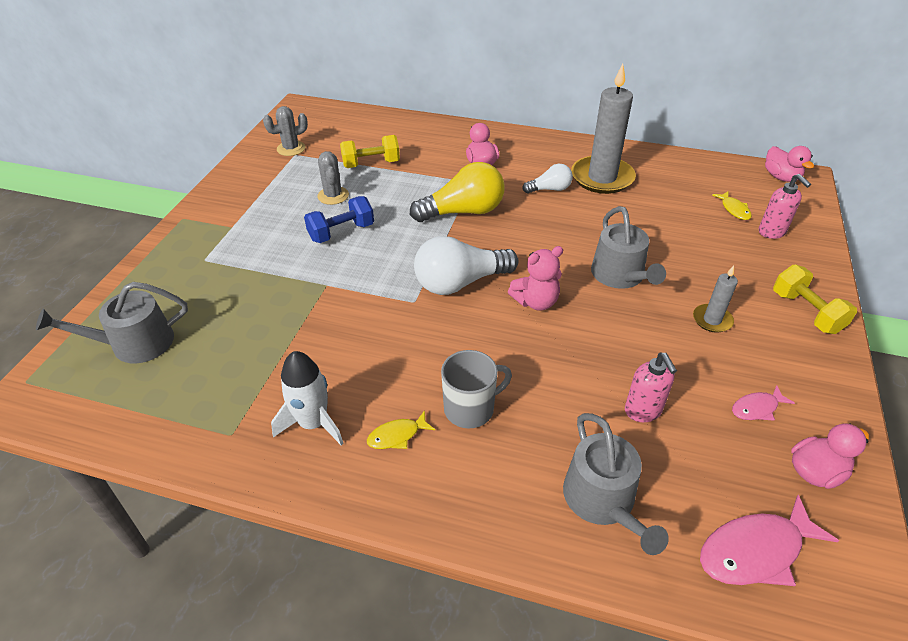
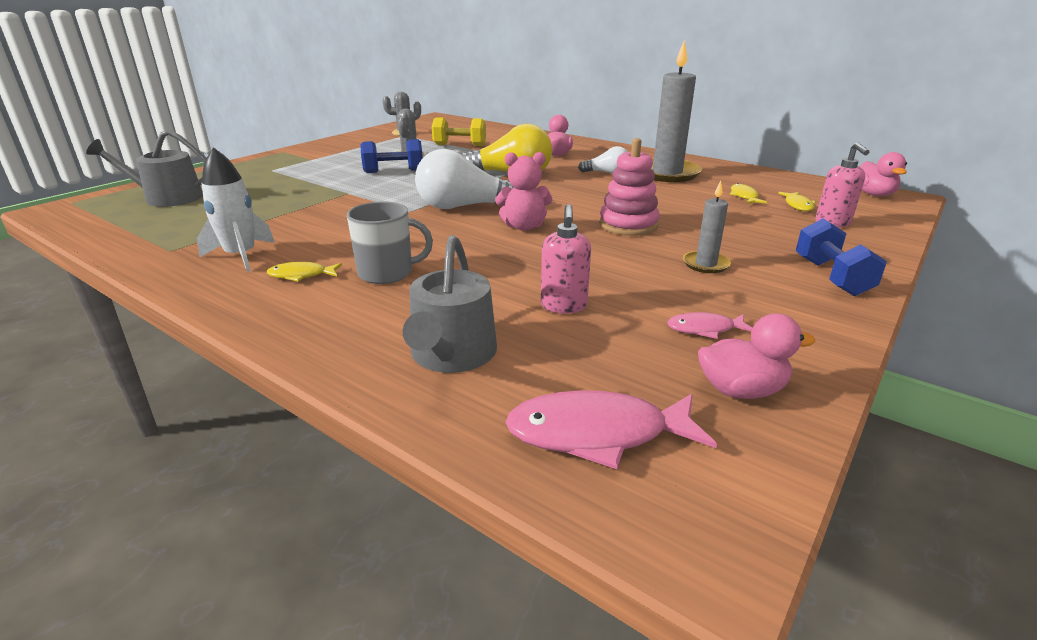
camera: 20 degrees right, 15 degrees down
(620, 276) = (628, 225): grey watering can -> pink stacking toy
(686, 204) = (744, 196): none -> yellow fish
(806, 312) = (831, 277): yellow dumbbell -> blue dumbbell

